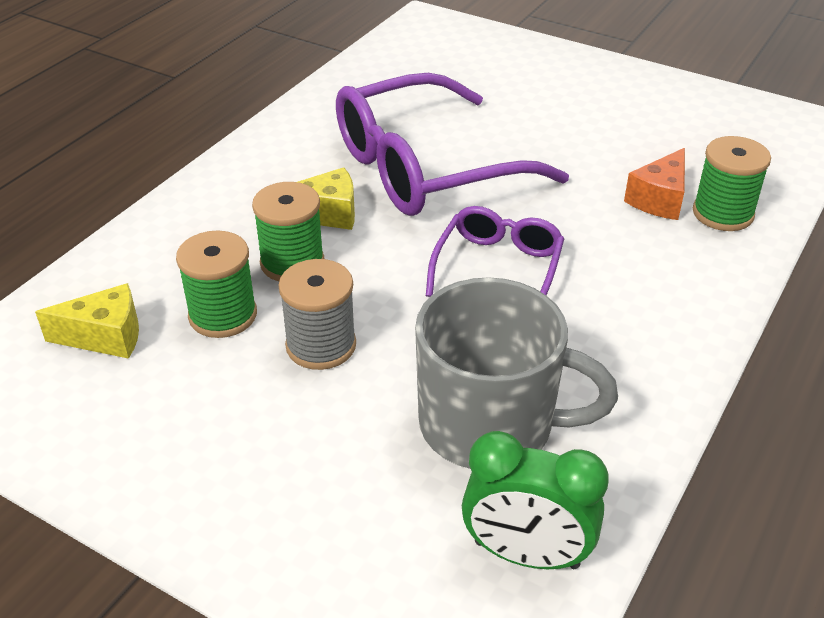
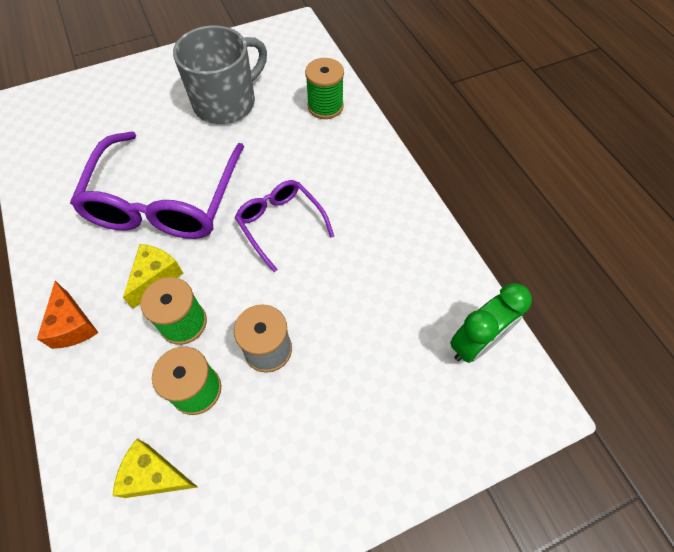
camera: 55 degrees left, 20 degrees up
(106, 337) = (155, 475): yellow cheese -> yellow cheese turned 105 degrees counterclockwise
(490, 424) = (387, 304): grey mug -> grey mug (226, 102)
(659, 199) = (292, 121): orange cheese -> orange cheese (73, 325)

